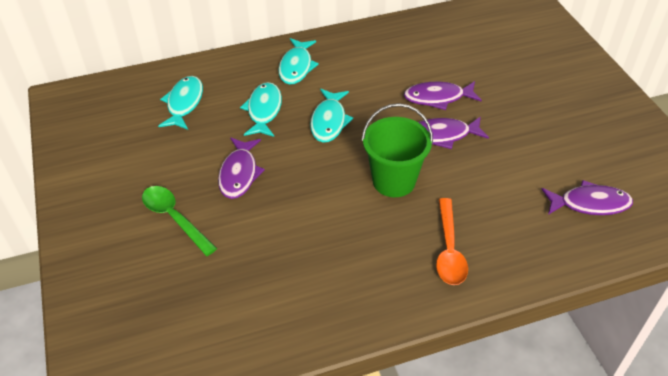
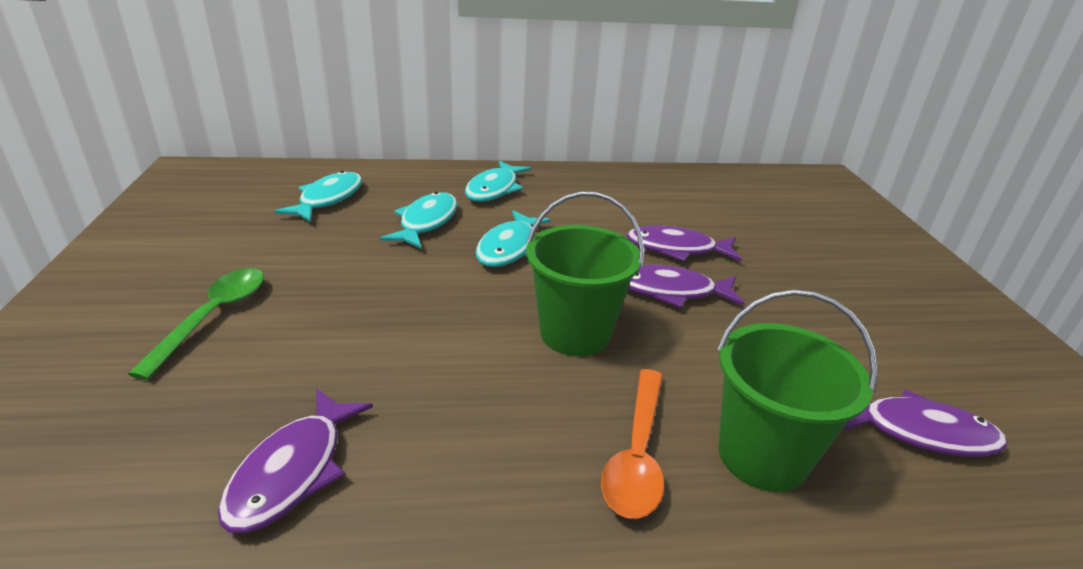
camera: 10 degrees right, 15 degrees down
(174, 218) = (214, 316): green spoon -> green spoon turned 45 degrees clockwise
(239, 174) = (347, 282): purple fish -> purple fish (293, 471)
(512, 236) = (762, 456): none -> green bucket

